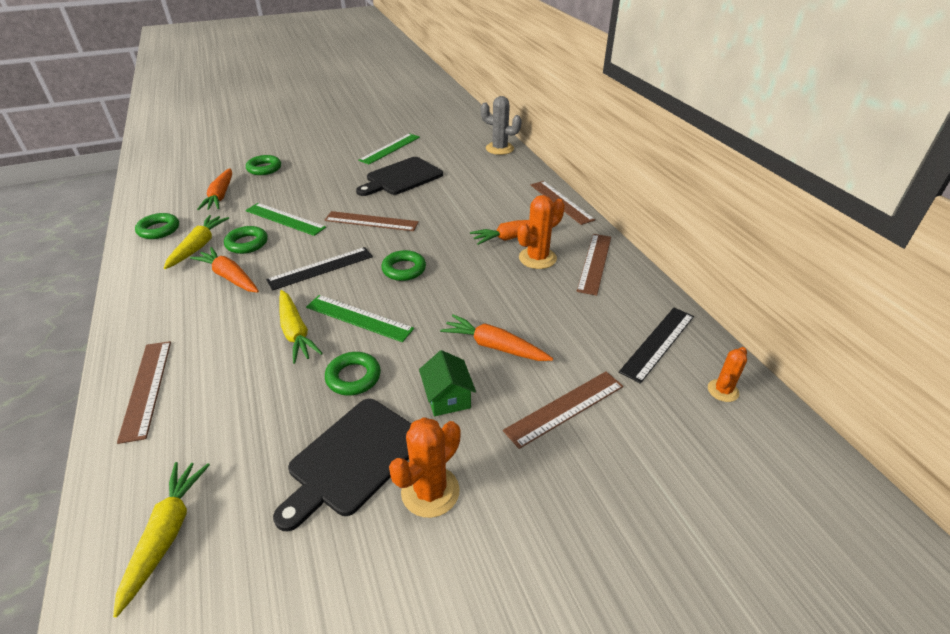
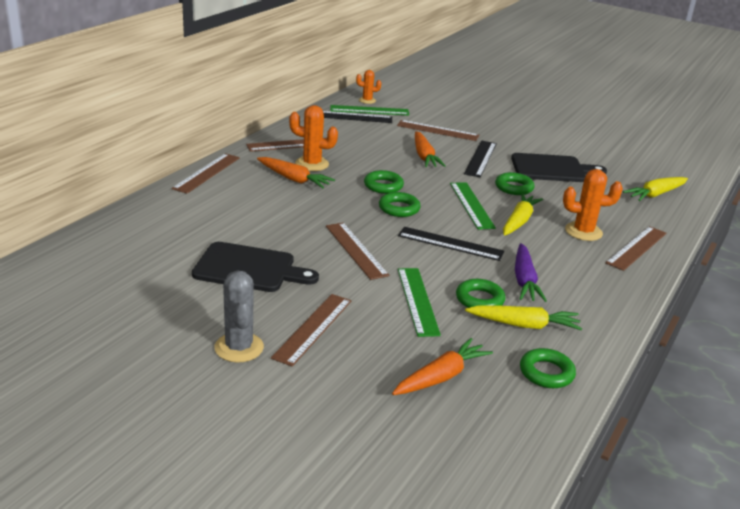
camera: 130 degrees left, 10 degrees down
(198, 246) = (524, 325): yellow carrot -> yellow carrot turned 150 degrees counterclockwise
(229, 277) = (524, 280): orange carrot -> purple carrot
(264, 168) = (343, 386): green ring -> green ring (383, 186)
(317, 176) = (313, 328): none -> brown ruler
(390, 148) = (176, 309): green ruler -> green ruler (369, 110)
(430, 491) = (532, 147): orange cactus -> orange cactus (583, 232)
(447, 397) = (480, 158): green house -> black ruler
(499, 148) = (105, 232): grey cactus -> grey cactus (239, 347)

